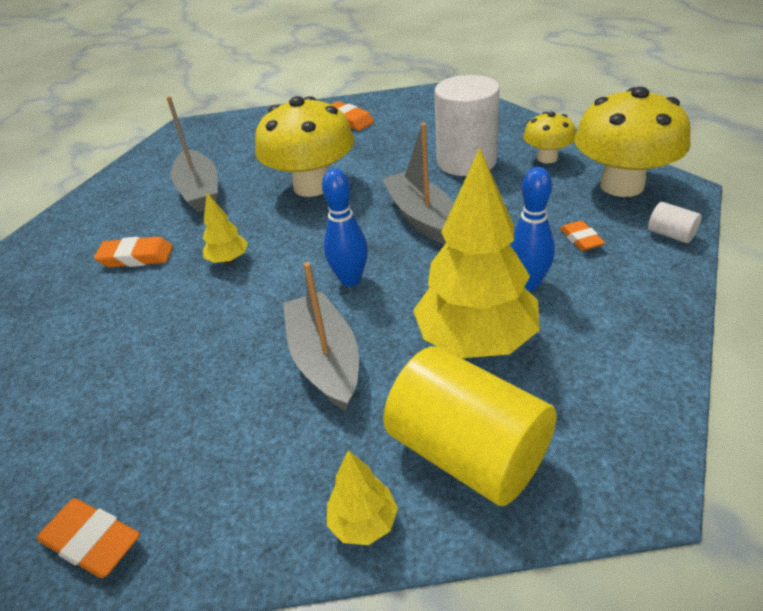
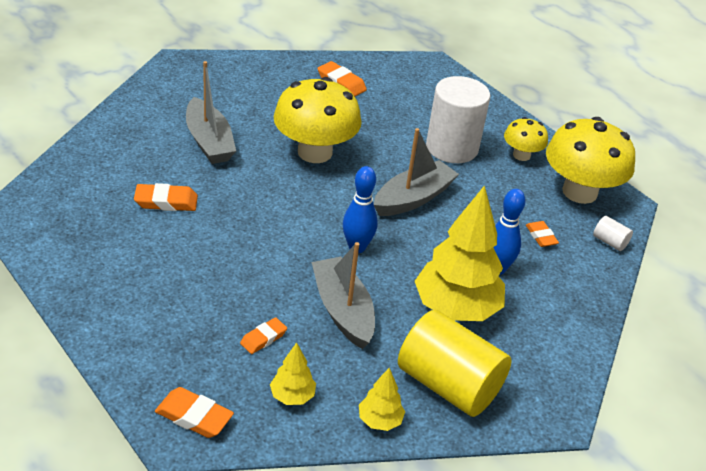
camera: 10 degrees left, 0 degrees up
(215, 410) = (263, 338): none -> orange eraser
(228, 260) = (250, 215): yellow tree -> yellow tree (292, 396)
(421, 217) = (413, 198): grey boat -> grey boat turned 75 degrees clockwise

